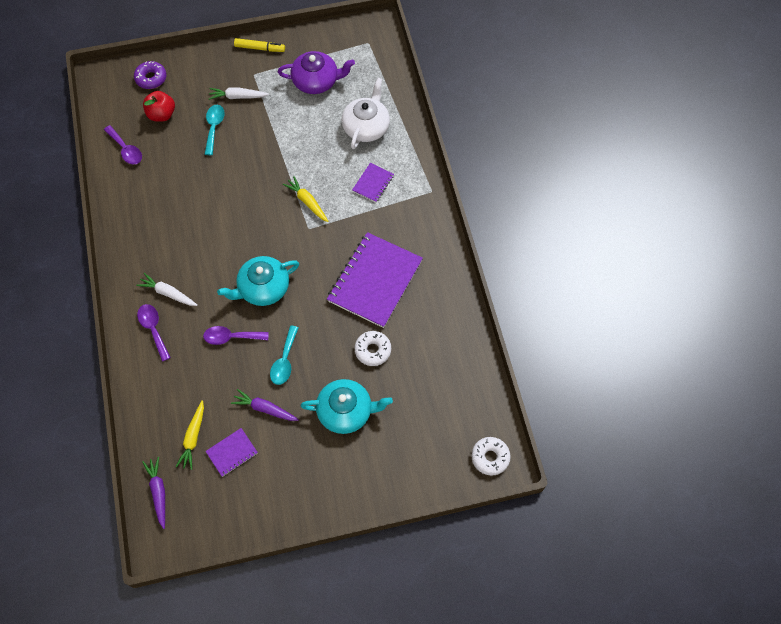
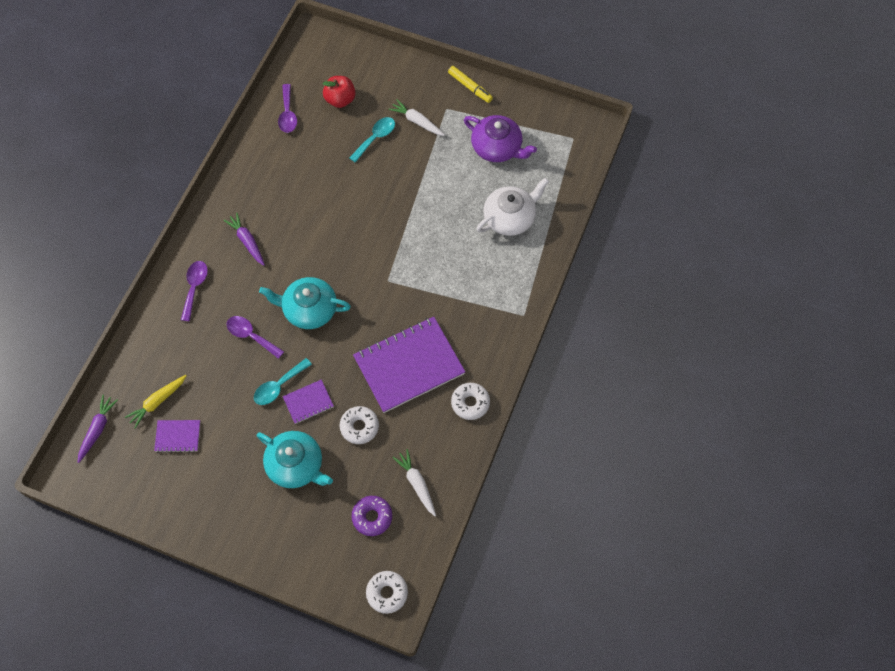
camera: 35 degrees right, 0 degrees up
(151, 78) = (355, 61): purple donut -> purple donut (372, 517)
(168, 293) = (229, 264): white carrot -> white carrot (417, 484)
(265, 408) = (232, 417): purple carrot -> purple carrot (247, 241)
(307, 202) = (404, 255): yellow carrot -> none
(373, 183) = (476, 274): purple notebook -> purple notebook (308, 402)
(442, 279) = (470, 403): none -> white donut

